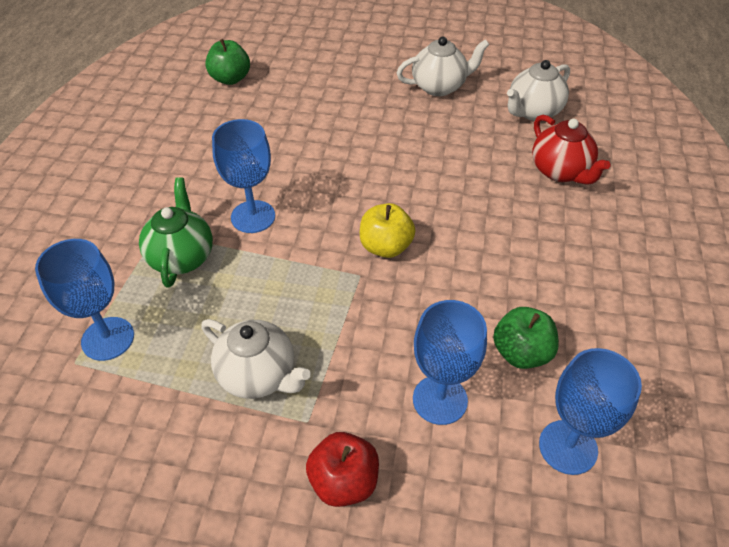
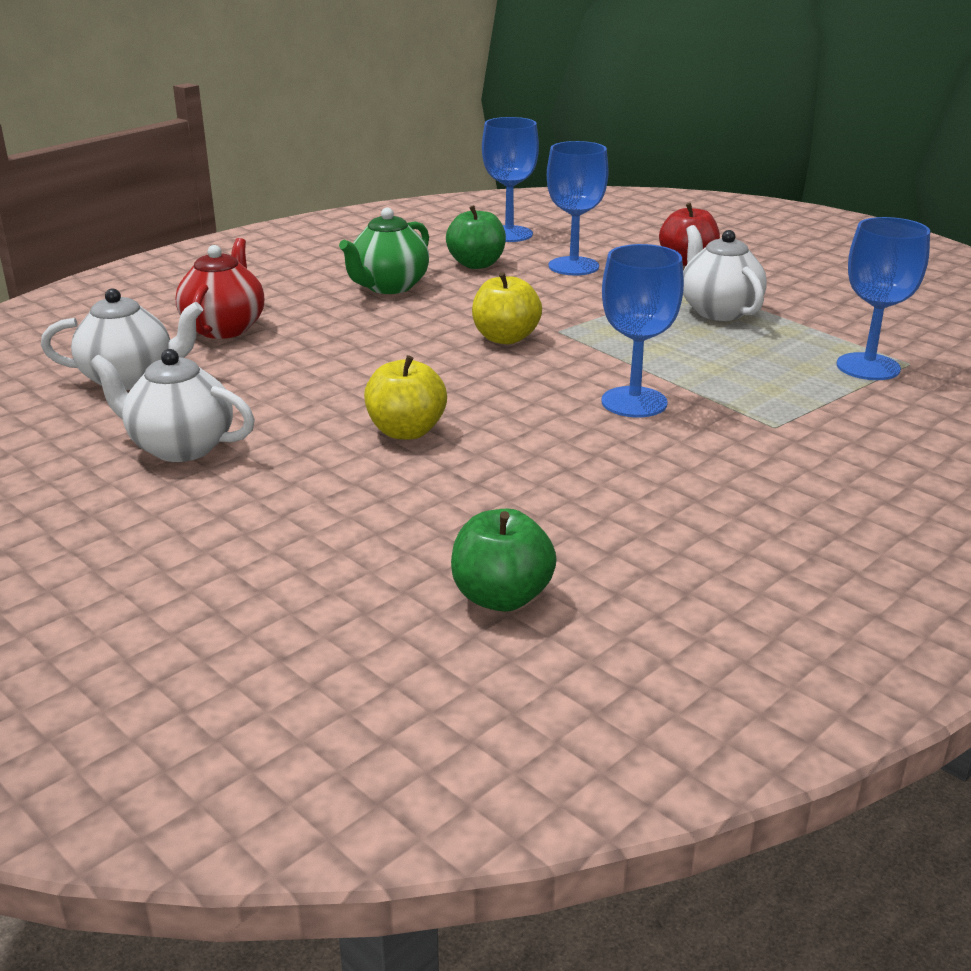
camera: 145 degrees left, 20 degrees down
(182, 257) = (752, 397): green teapot -> green teapot (388, 287)
(353, 139) = (406, 431): none -> yellow apple

